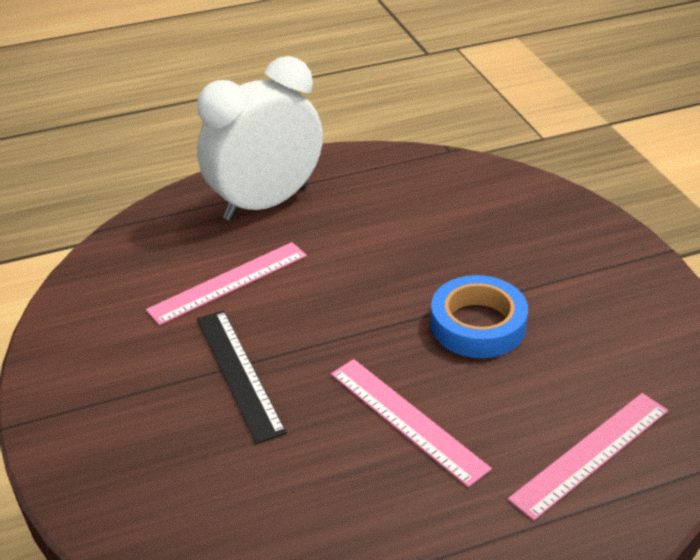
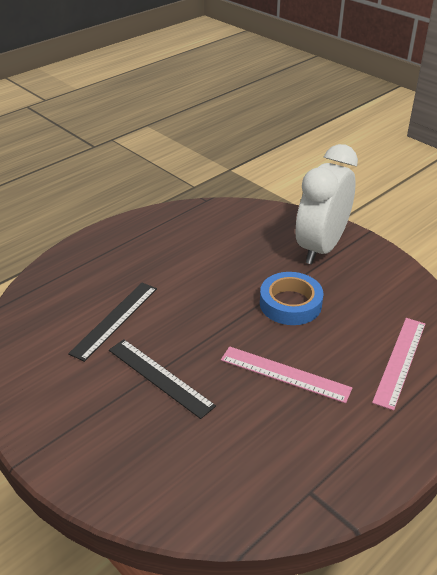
camera: 25 degrees left, 0 degrees up
(228, 282) = (114, 320): pink ruler -> black ruler
(266, 203) = (107, 261): white clock -> white clock (321, 248)

